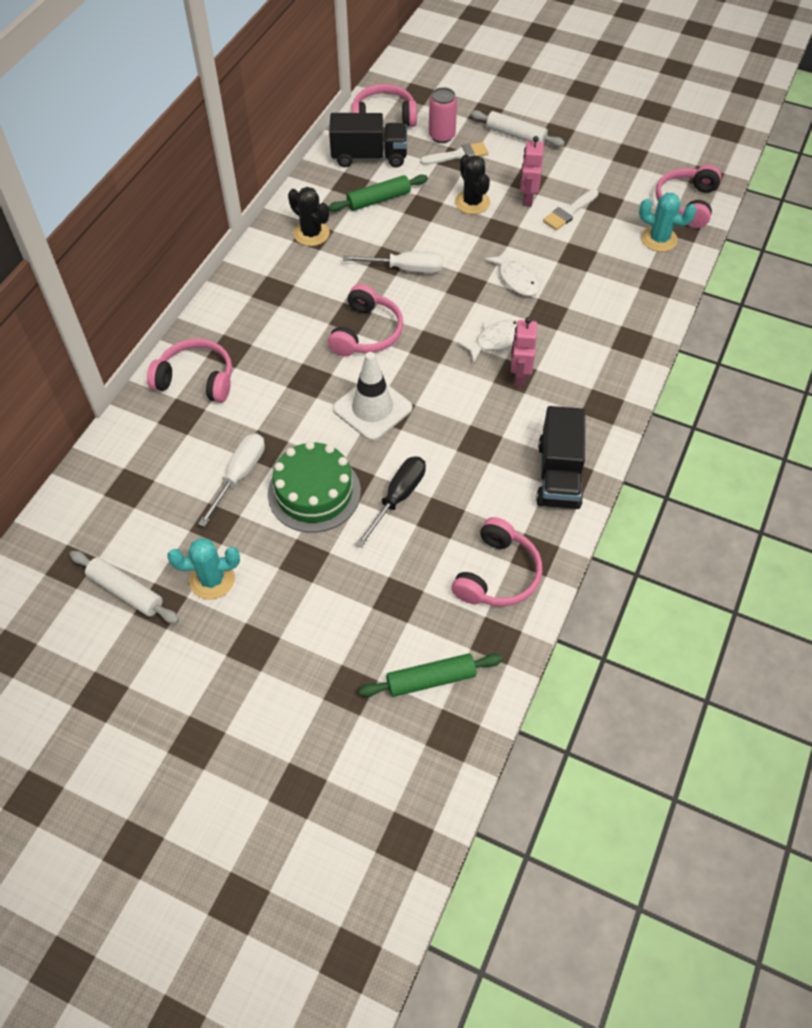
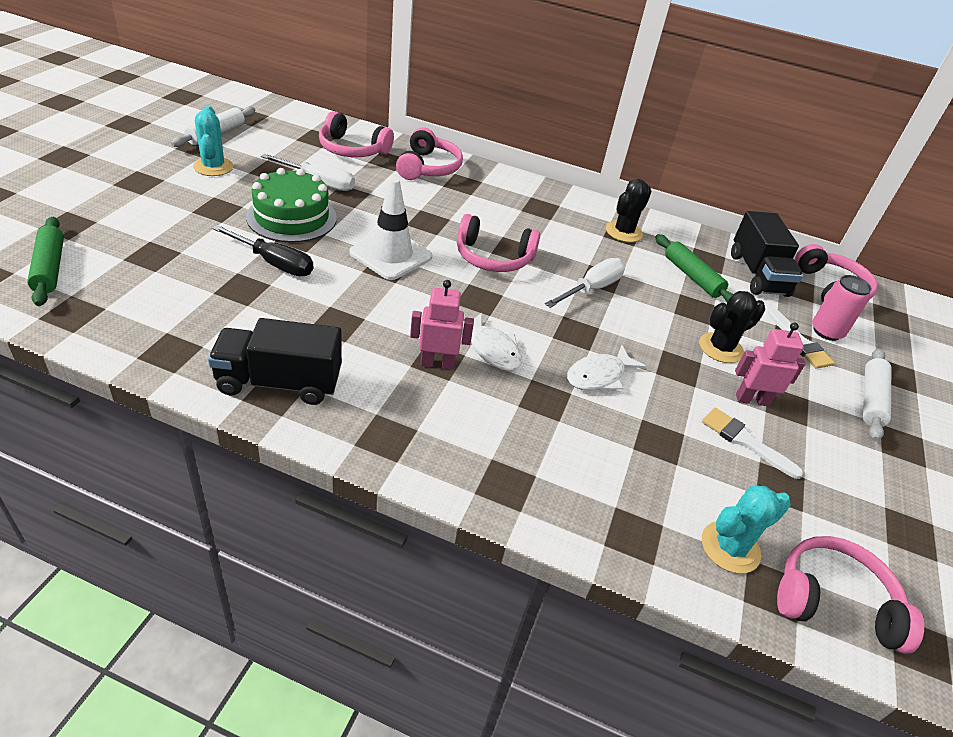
camera: 80 degrees right, 15 degrees down
(405, 269) = (591, 289): white screwdriver -> white screwdriver turned 135 degrees counterclockwise
(497, 574) = (154, 320): pink headphones -> pink headphones (352, 149)
(659, 239) = (730, 547): turquoise cactus -> turquoise cactus turned 45 degrees clockwise

